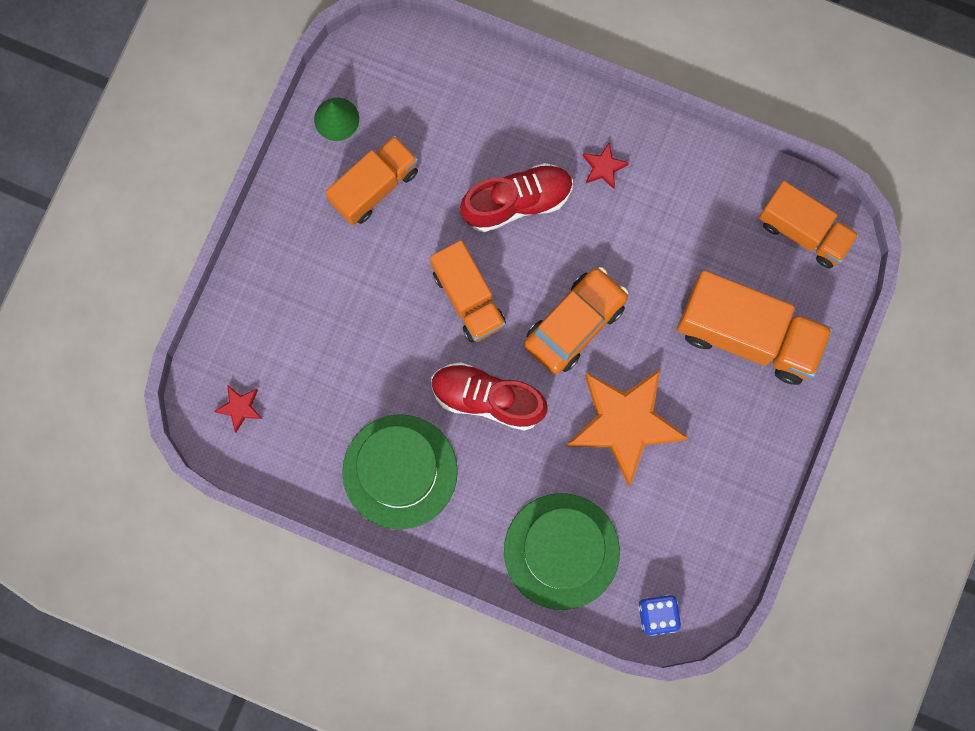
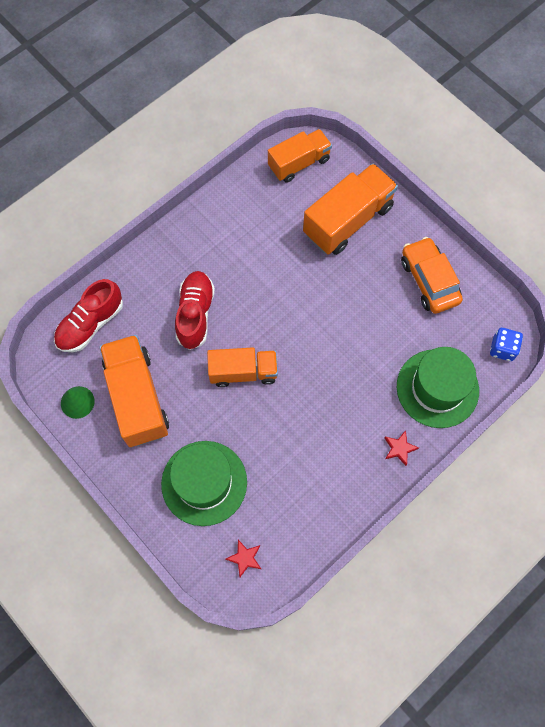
camera: 65 degrees left, 10 degrees down
(374, 187) = (137, 398): orange truck -> orange truck, size x1.51
(400, 471) = (339, 468): green hat -> green hat (204, 483)
(487, 399) = (316, 389): red shoe -> red shoe (91, 324)
(575, 324) = (292, 315): orange car -> orange car (429, 280)
(603, 167) = (200, 254): red star -> red star (399, 448)
(624, 424) = (371, 314): orange star -> none

